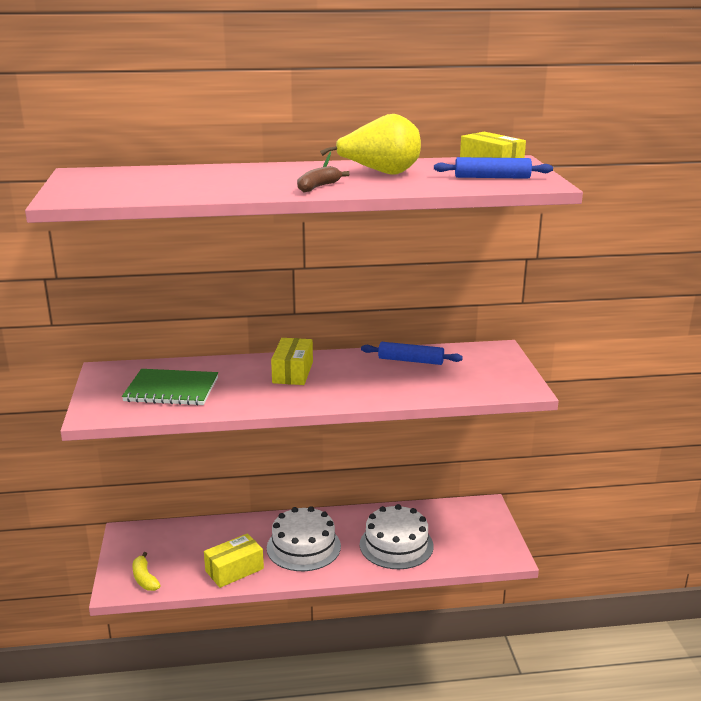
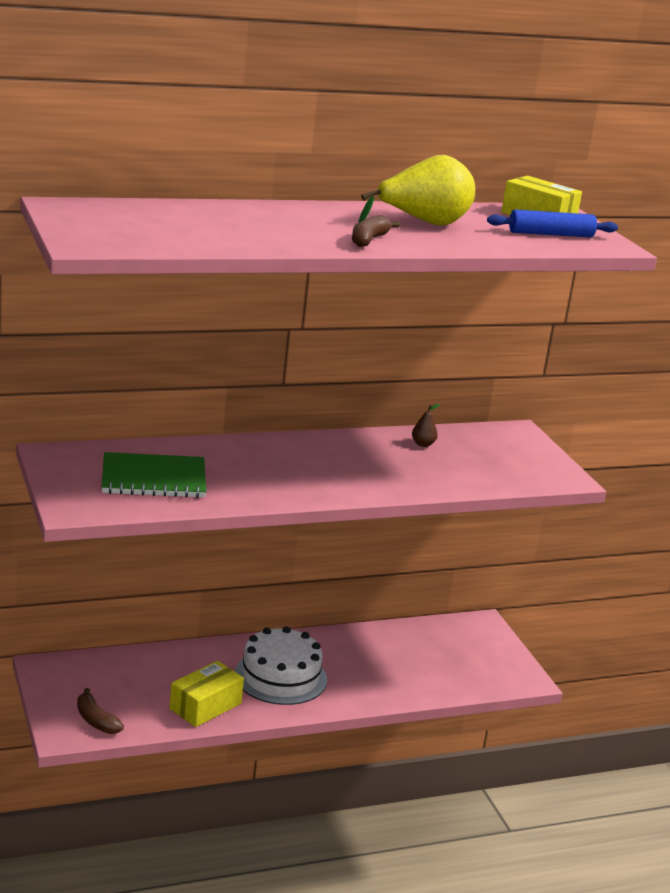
camera: 15 degrees left, 0 degrees up
(144, 578) = (96, 720): yellow banana -> brown banana
(293, 372) = (290, 458): yellow box -> none
(396, 545) = (391, 671): white cake -> none
(410, 360) = (423, 444): blue rolling pin -> brown pear

